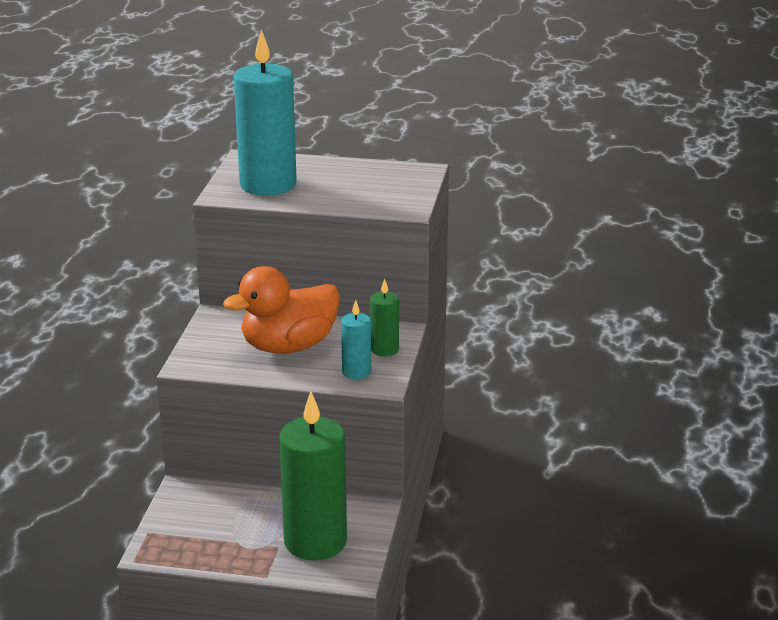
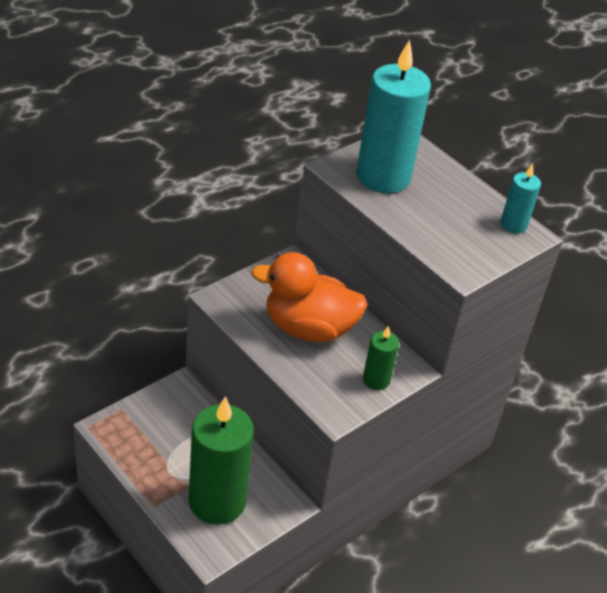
camera: 35 degrees right, 15 degrees up
(356, 372) = (329, 388): turquoise candle -> turquoise candle (513, 225)

